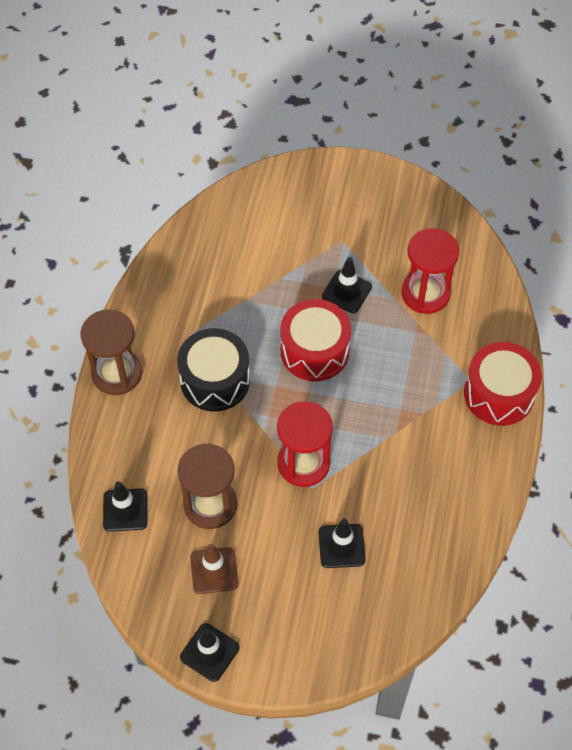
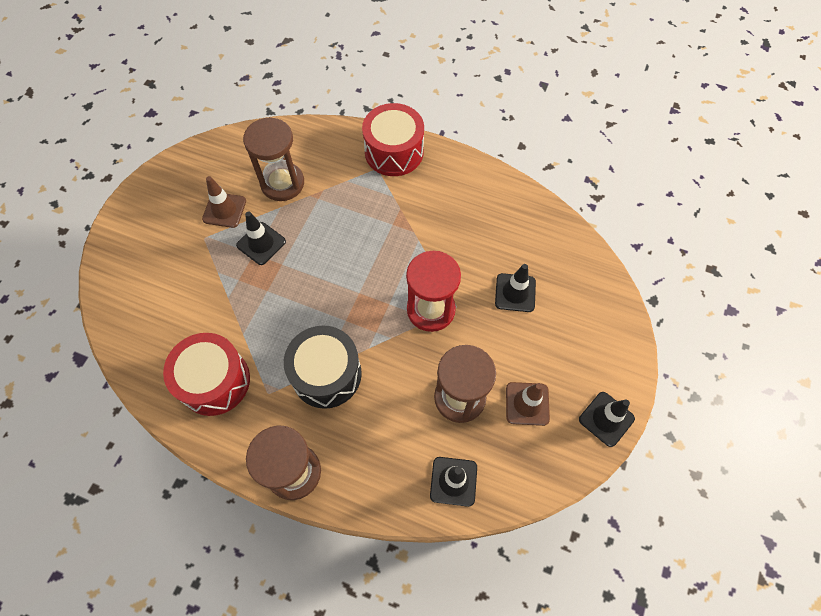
camera: 80 degrees left, 5 degrees up
(314, 351) = (317, 281): red drum -> red drum (214, 381)
(378, 250) = (224, 210): none -> brown traffic cone
(425, 293) = (282, 183): red hourglass -> brown hourglass

